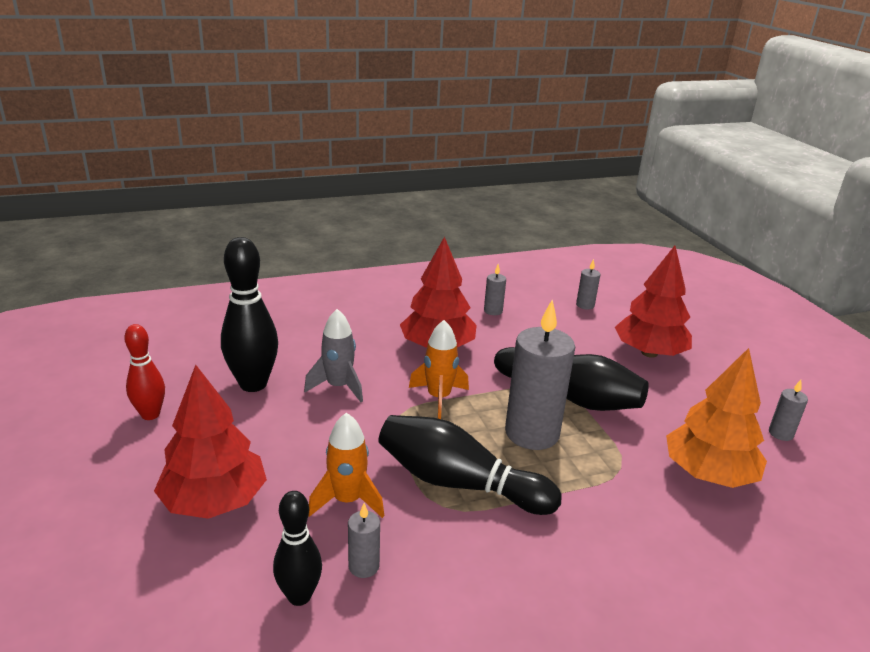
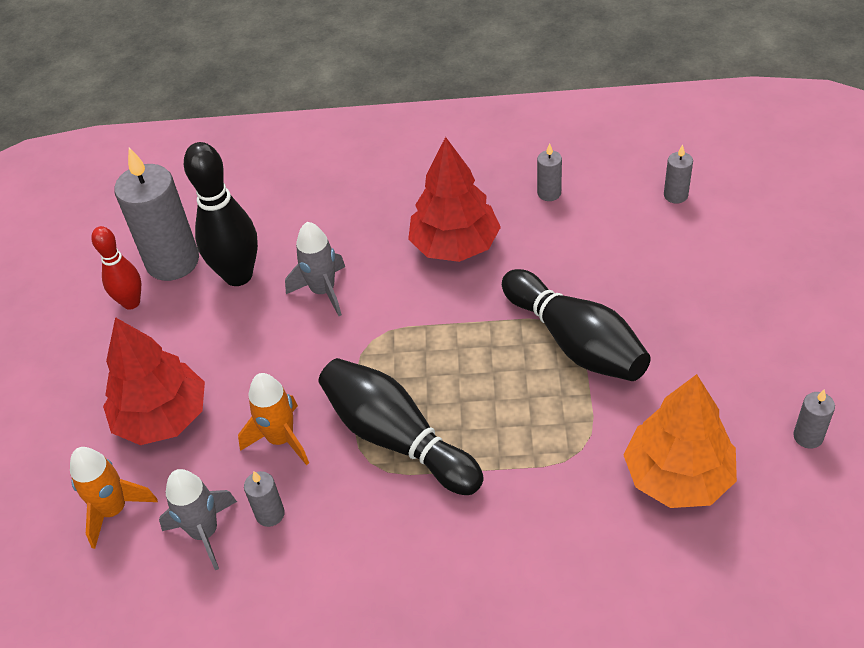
camera: 25 degrees right, 20 degrees up
(299, 596) = (205, 532): black bowling pin -> grey rocket
(438, 398) = (424, 322): orange rocket -> orange rocket (114, 510)
(532, 433) = (505, 387): grey candle -> grey candle (172, 261)
(649, 353) = (715, 288): red tree -> none

